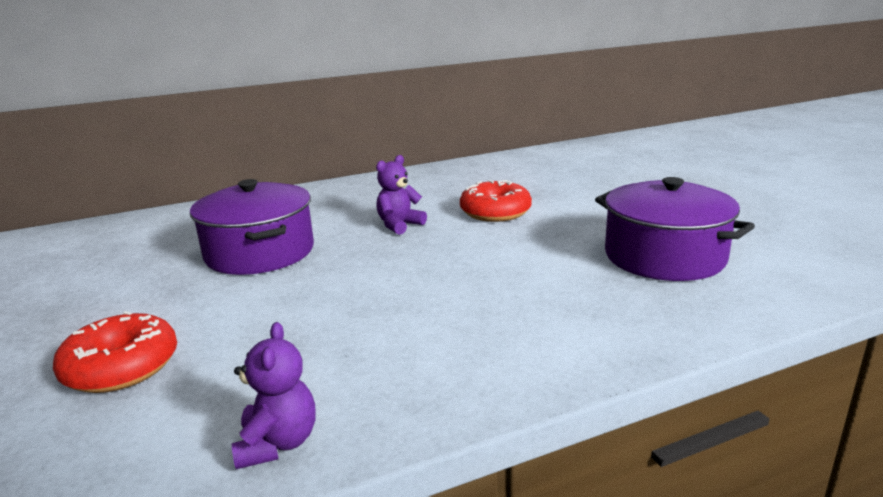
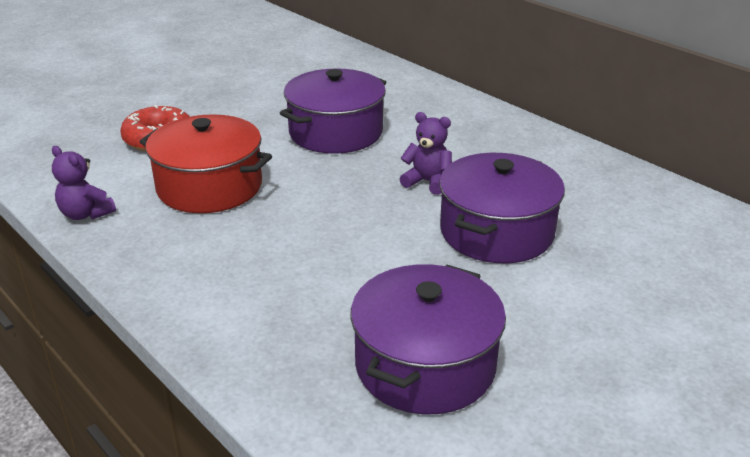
camera: 70 degrees right, 10 degrees up
(278, 443) = (86, 214): purple teddy bear -> purple teddy bear turned 60 degrees clockwise
(300, 333) = (209, 186): none -> red pot
(495, 212) = (496, 232): red donut -> purple pot

